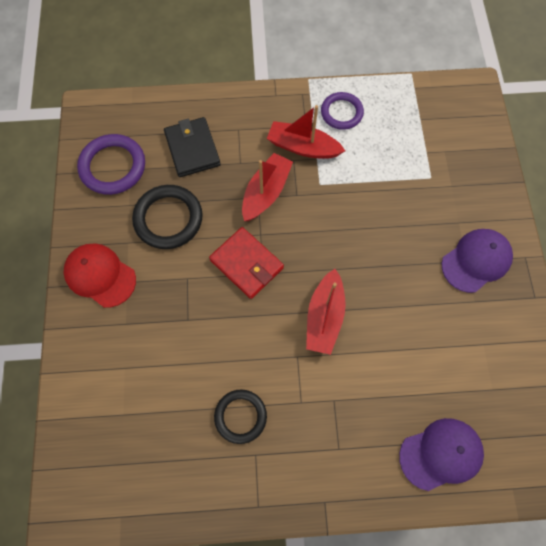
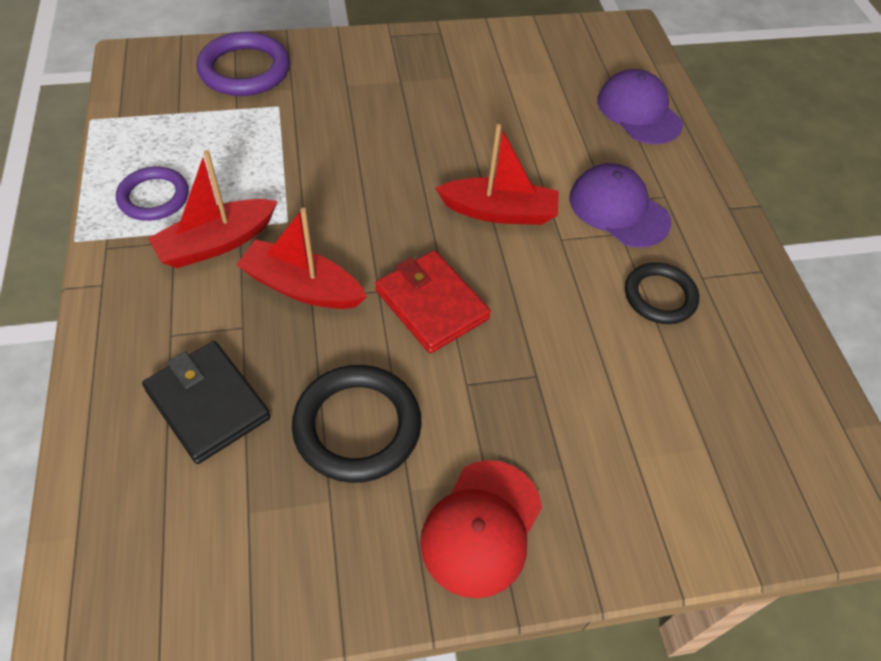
camera: 100 degrees left, 15 degrees down
(113, 167) = (240, 547): purple ring -> purple ring (244, 70)
(192, 149) = (208, 404): black wallet -> black wallet turned 75 degrees clockwise
(246, 264) = (431, 304): red wallet -> red wallet turned 75 degrees counterclockwise
(303, 147) = (217, 243): red boat -> red boat turned 45 degrees clockwise
(476, 261) = (399, 73): purple cap -> purple cap (618, 209)

